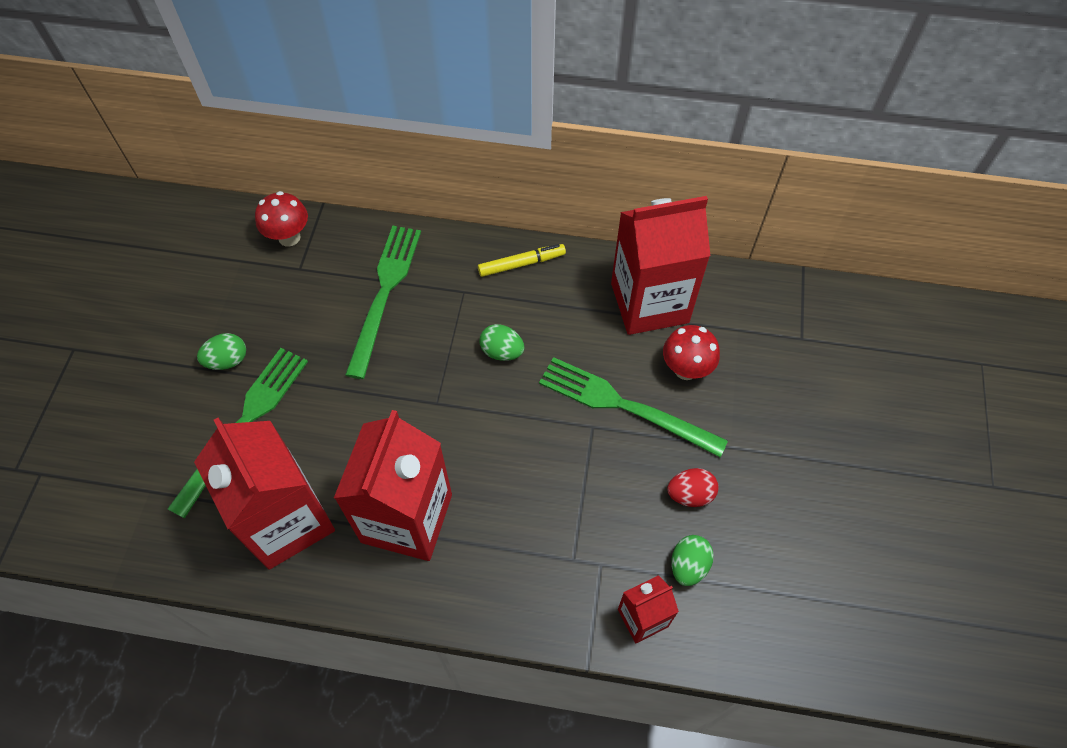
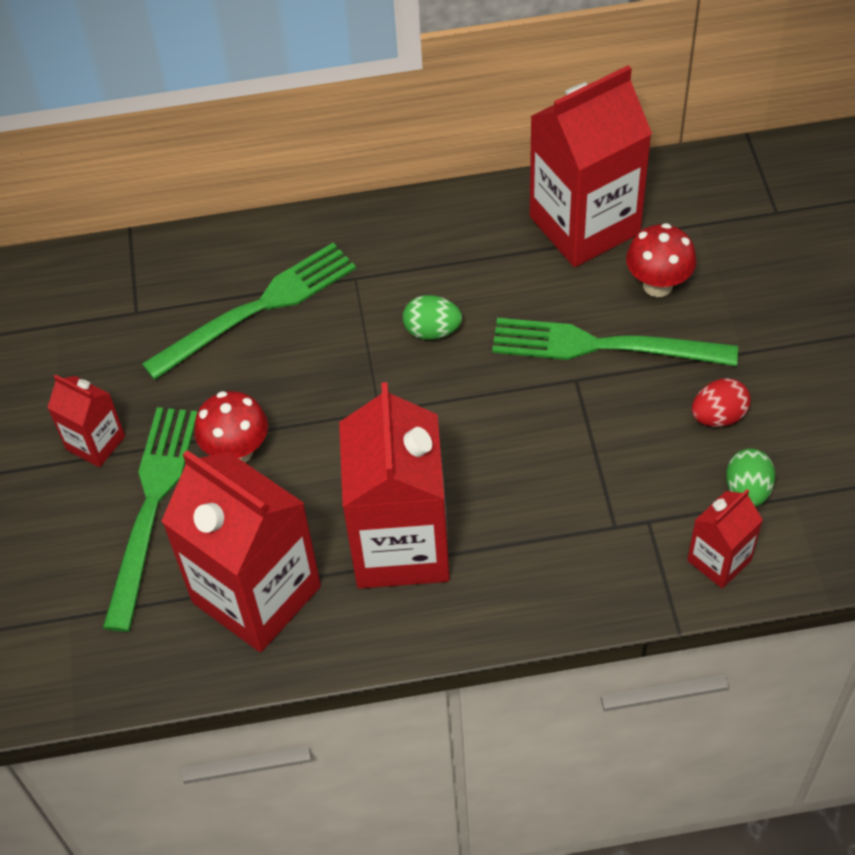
camera: 15 degrees left, 5 degrees down
(227, 360) = (95, 443): green egg -> red carton
(289, 237) = (105, 280): red mushroom -> red mushroom (237, 451)
(385, 293) = (258, 308): green fork -> green fork turned 60 degrees clockwise
(521, 264) = (412, 226): yellow marker -> none

